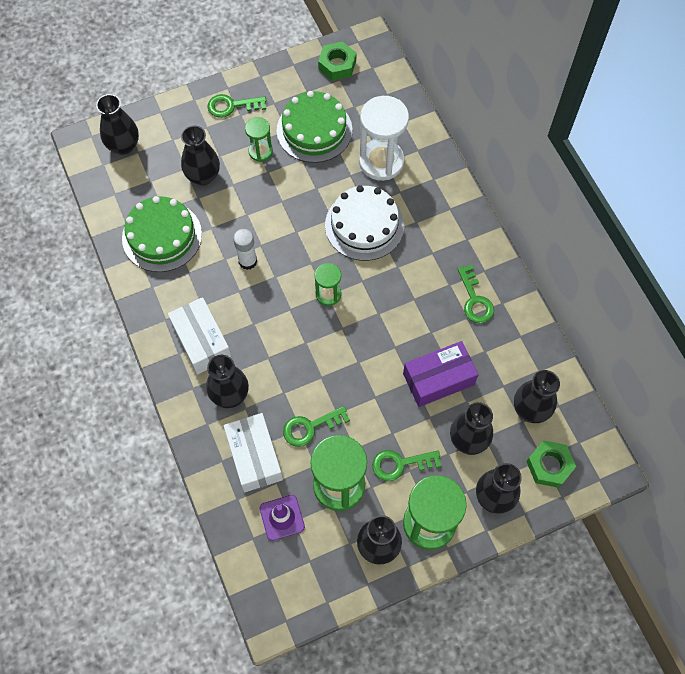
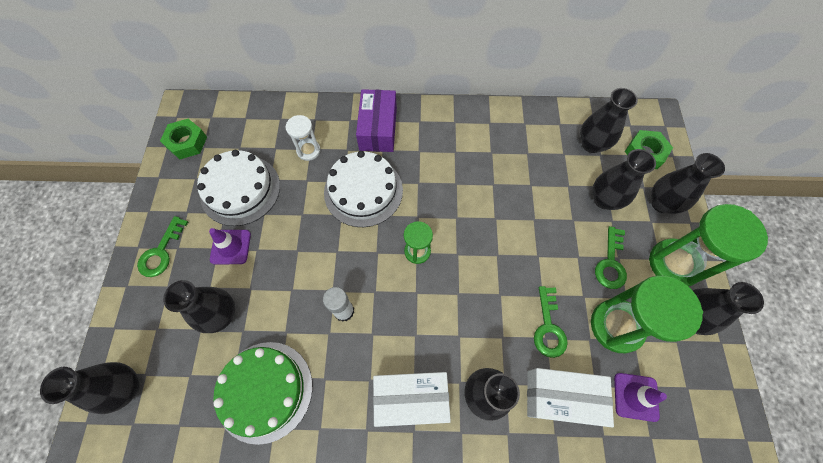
camera: 65 degrees left, 0 degrees up
(260, 151) = (230, 247): green hourglass -> purple traffic cone
(314, 130) = (240, 190): green cake -> white cake
(381, 161) = (308, 150): white hourglass -> white hourglass, size x0.54
(438, 379) = (540, 198): purple box -> purple box (378, 129)
(475, 300) = (478, 140): green key -> none

